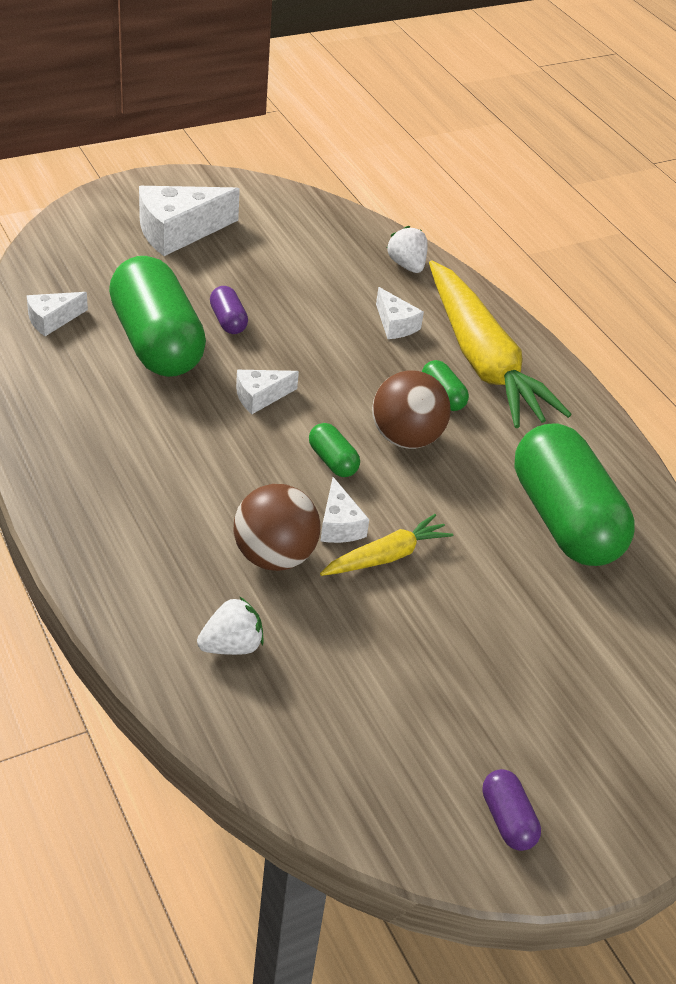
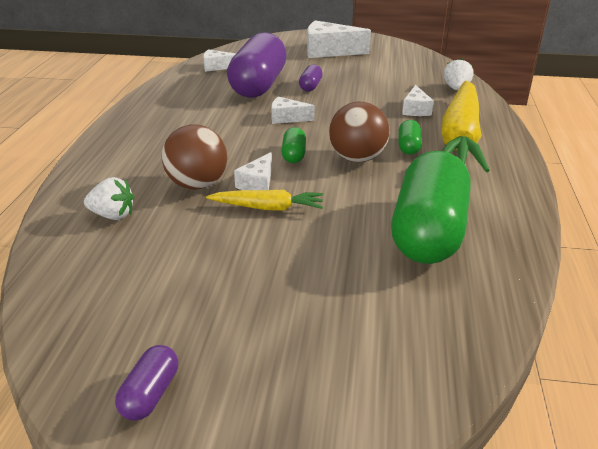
camera: 40 degrees right, 10 degrees down
(157, 342) = (259, 85): green capsule -> purple capsule

